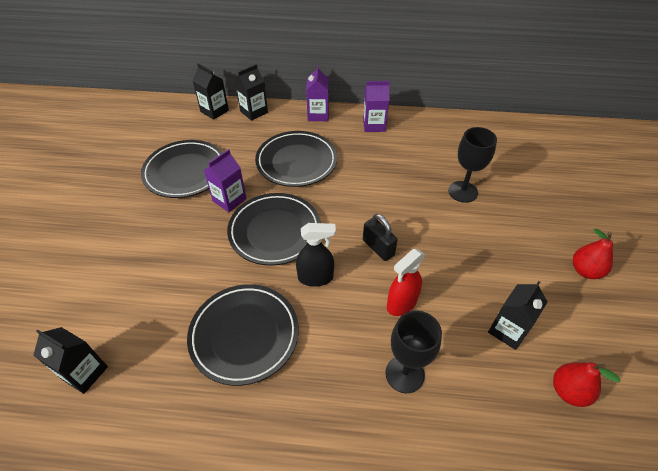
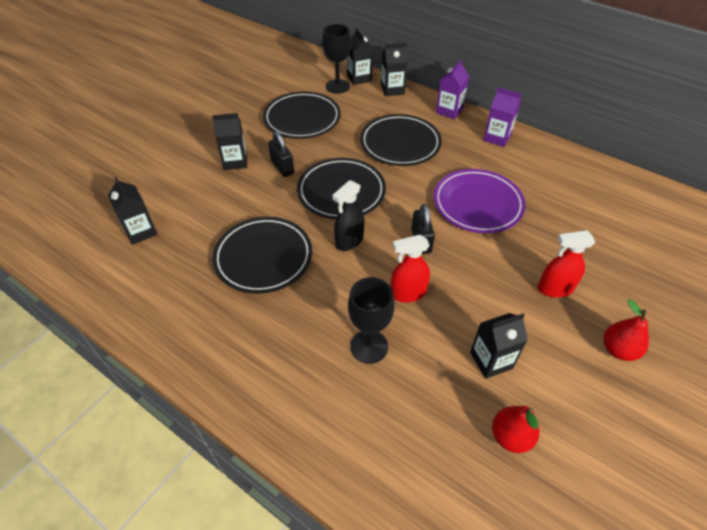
camera: 30 degrees right, 0 degrees up
(143, 244) = (235, 161): none -> black carton
(199, 230) = (282, 167): none -> black padlock
(229, 200) = (322, 153): purple carton -> none
(315, 277) = (349, 241): black spray bottle -> black spray bottle turned 105 degrees clockwise
(400, 192) = (477, 204): none -> purple plate
(462, 192) = (542, 227): black goblet -> black goblet (337, 86)
(508, 241) = (555, 289): none -> red spray bottle

